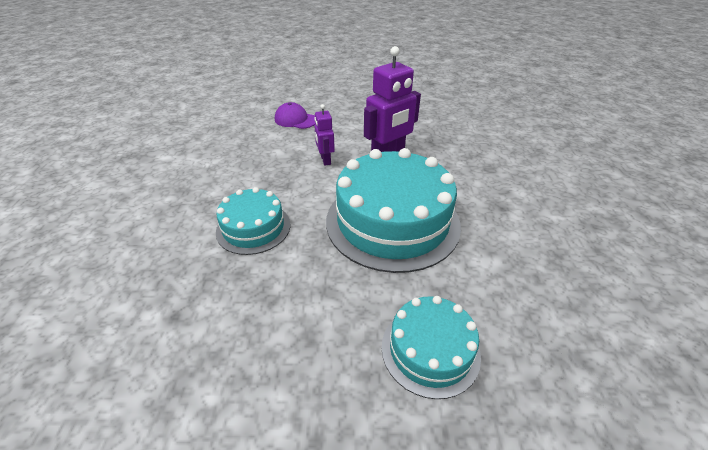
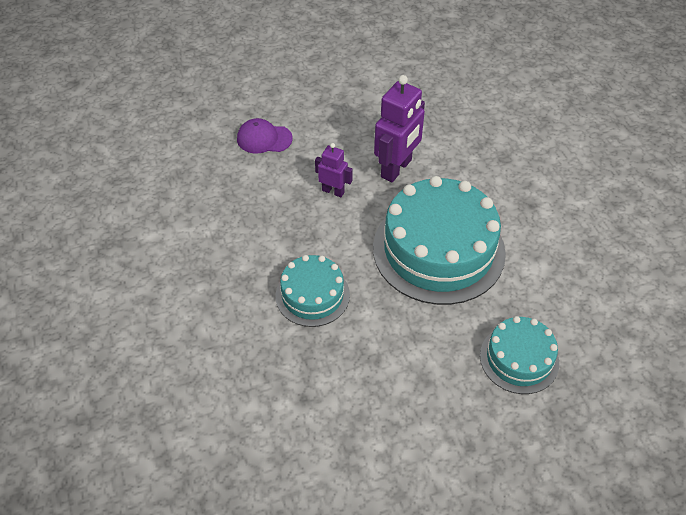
camera: 20 degrees left, 10 degrees up
(325, 160) = (333, 191): purple robot -> purple robot turned 150 degrees clockwise

